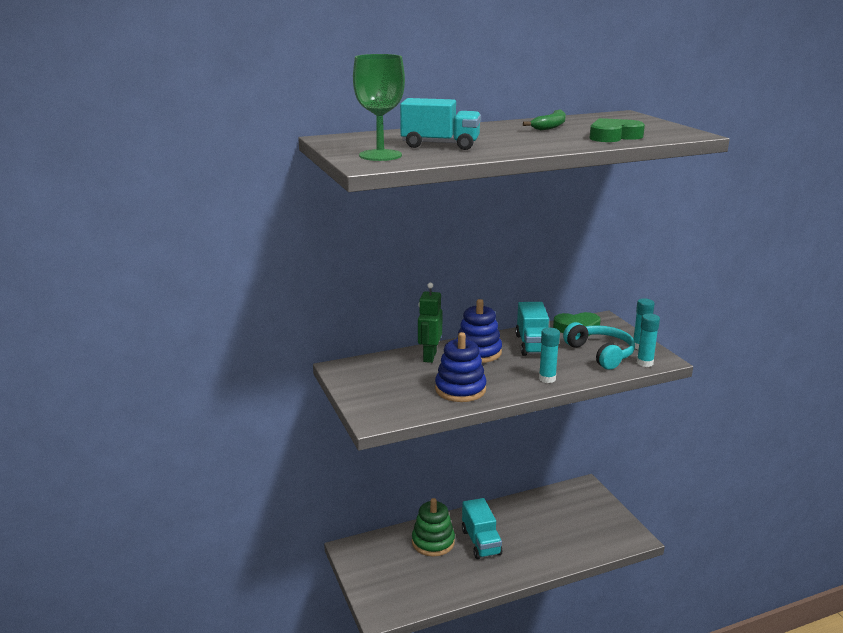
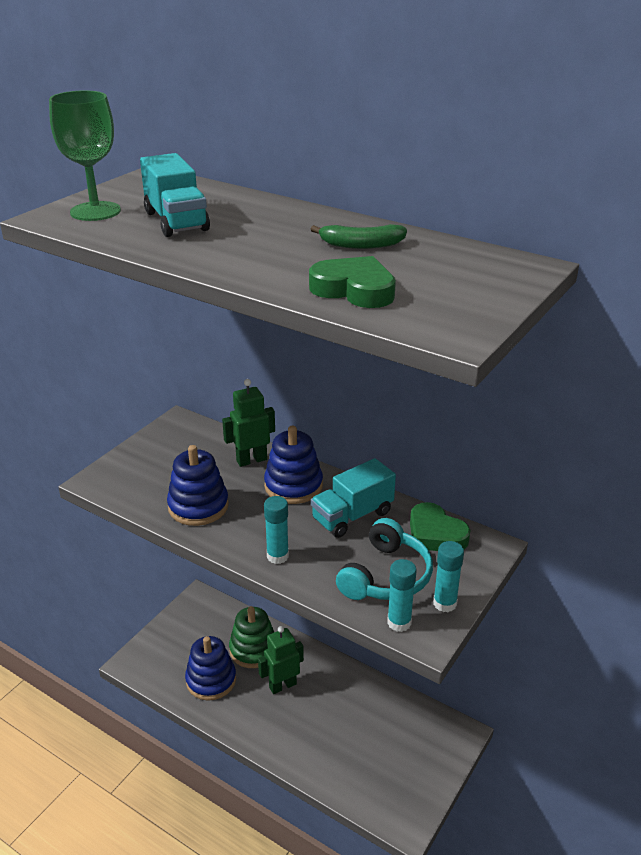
camera: 55 degrees right, 10 degrees up
(442, 575) = (211, 680): none -> blue stacking toy
(481, 542) = (282, 685): turquoise truck -> green robot

